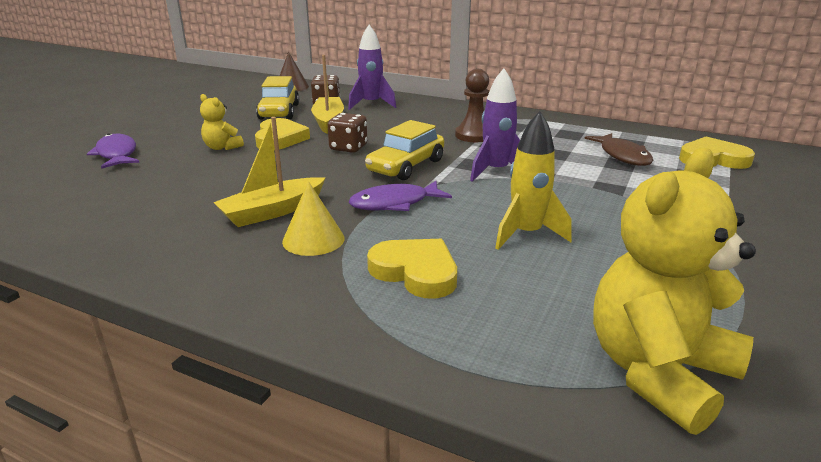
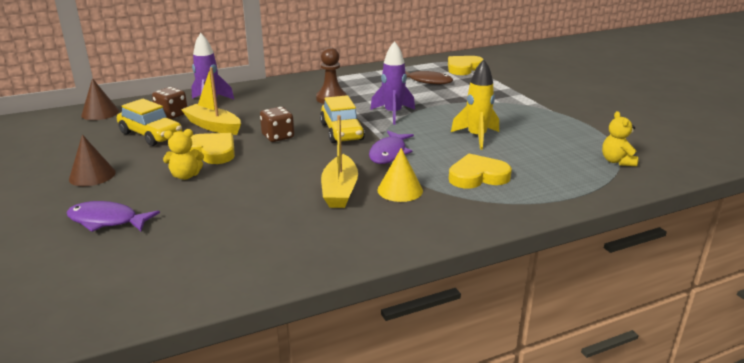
camera: 50 degrees left, 0 degrees up
(185, 123) = (92, 175): none -> brown cone
(658, 372) = (616, 161): yellow teddy bear -> yellow teddy bear, size x0.47

